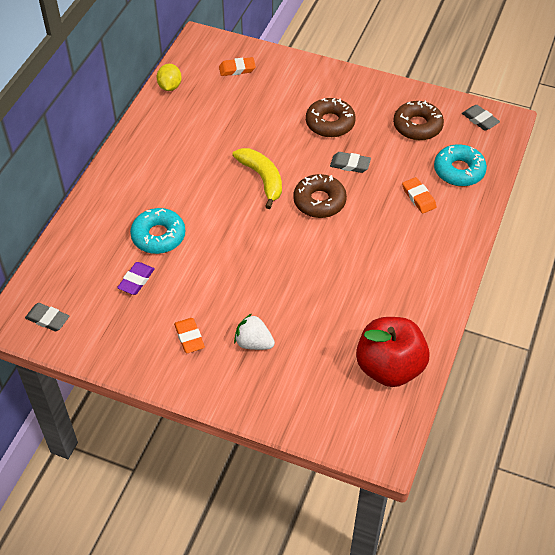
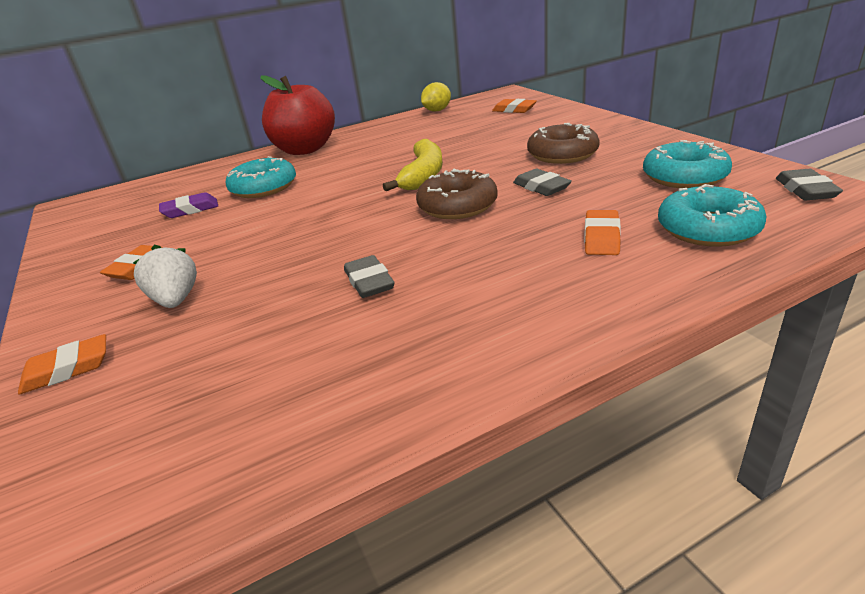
camera: 45 degrees right, 20 degrees down
(47, 319) = (89, 211): grey eraser -> grey eraser (369, 282)
(265, 403) = (67, 369): none -> orange eraser
(389, 367) = (263, 421): red apple -> red apple (305, 149)
(417, 126) = (684, 176): brown donut -> turquoise donut

